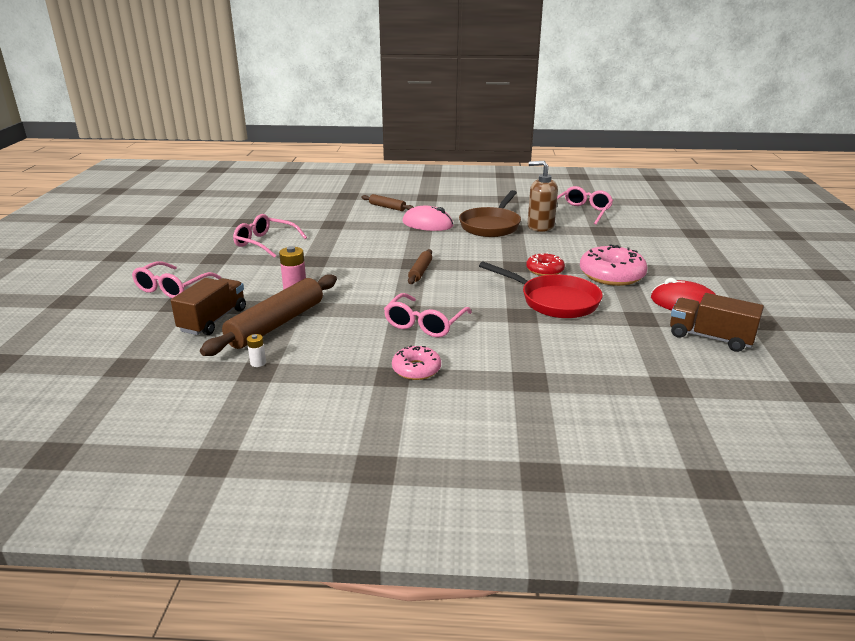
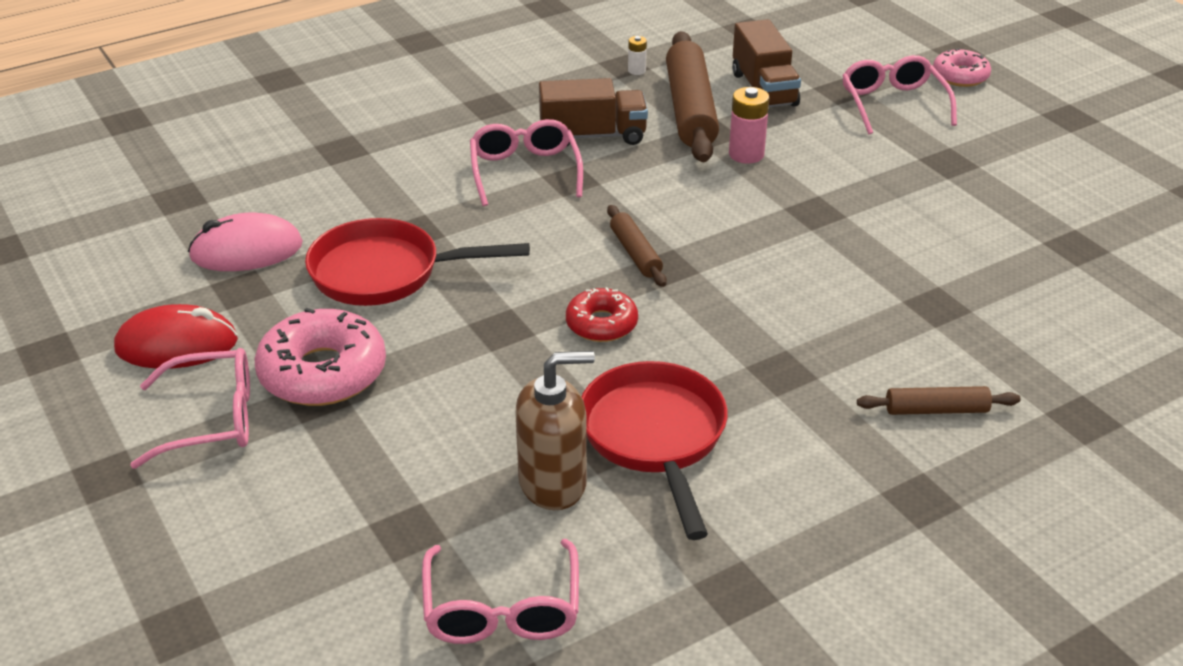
camera: 145 degrees right, 10 degrees up
(265, 243) = (948, 215): pink glasses -> pink glasses (212, 419)
(416, 369) = (472, 119): pink donut -> pink donut (960, 76)
(427, 224) = (779, 384): pink mouse -> pink mouse (246, 251)
(491, 225) = (655, 438): brown pan -> red pan
(544, 270) = (445, 337): red donut -> red donut (601, 324)
(710, 337) = (132, 289): brown truck -> brown truck (593, 136)

